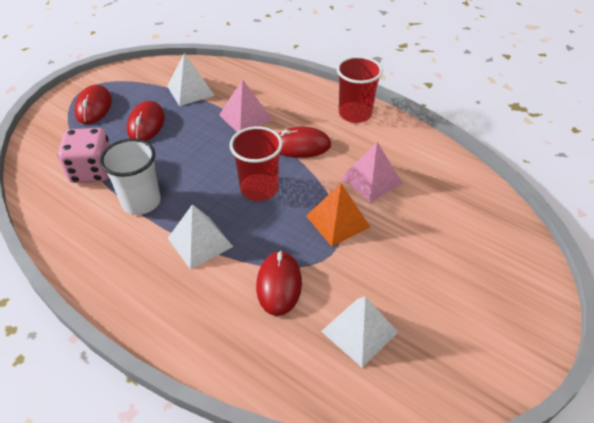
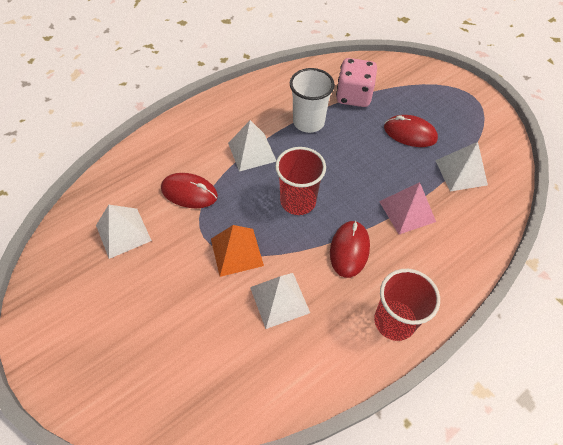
camera: 105 degrees right, 10 degrees up
(94, 107) = (442, 100): red mouse -> none
(371, 180) = (279, 299): pink pyramid -> white pyramid

